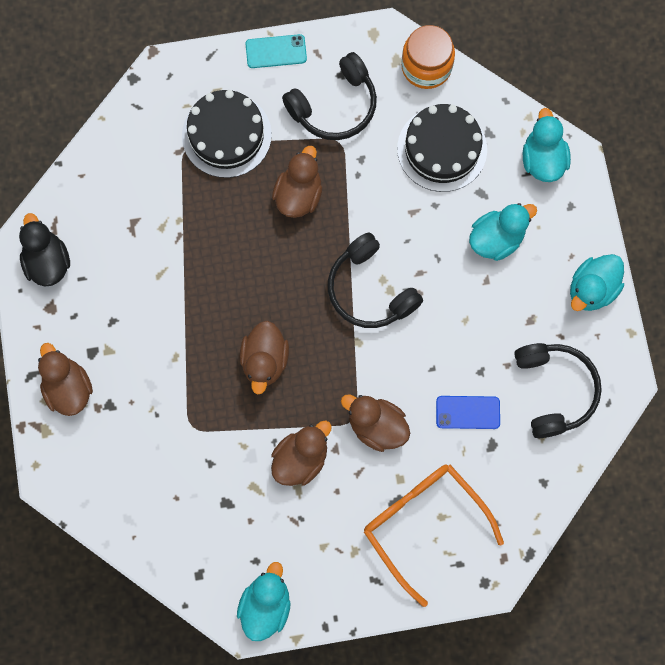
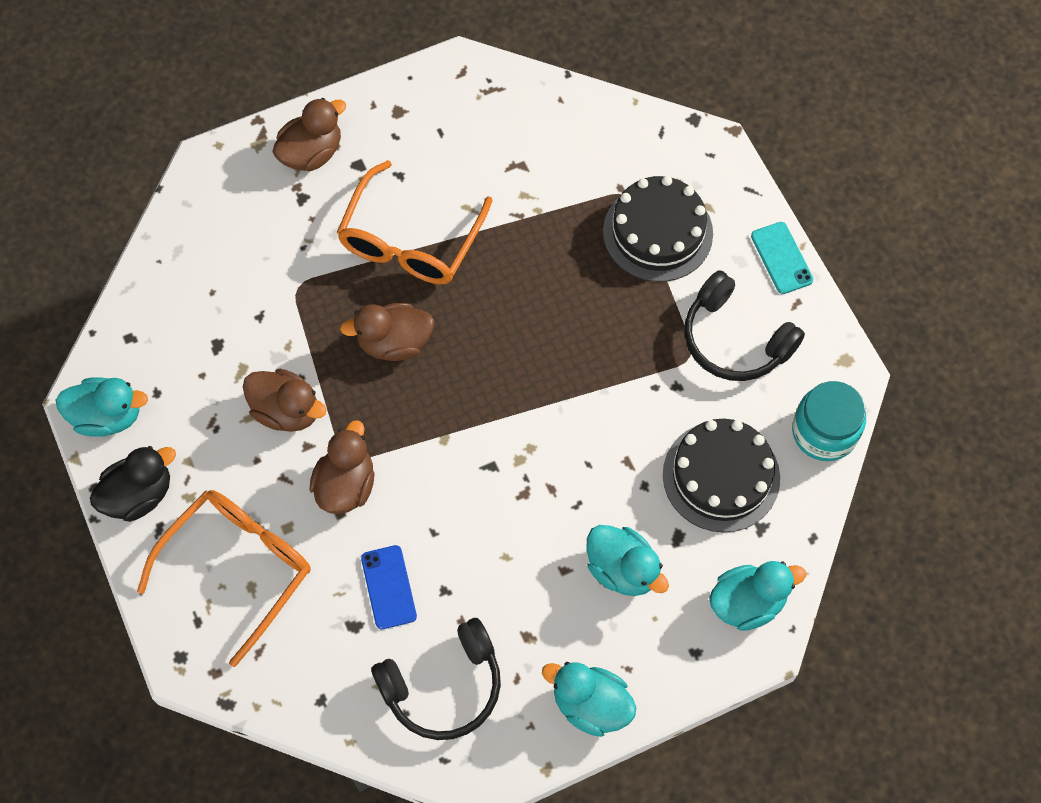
camera: 75 degrees right, 10 degrees down
(48, 262) = (450, 95): black duck -> black duck (139, 495)
(176, 326) = (410, 240): none -> orange glasses
(299, 195) = (608, 328): brown duck -> none
(370, 290) = (513, 436): black headphones -> none
(426, 66) = (824, 432): orange jar -> turquoise jar

